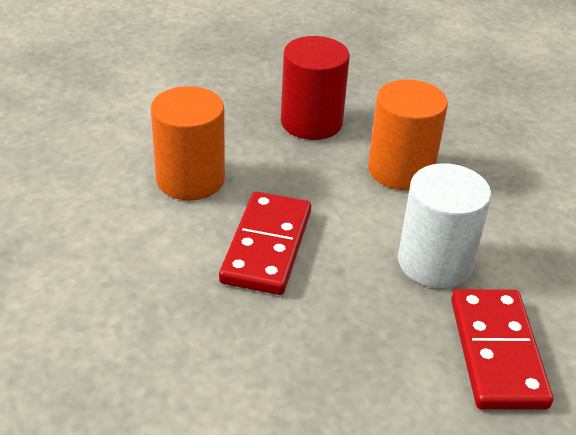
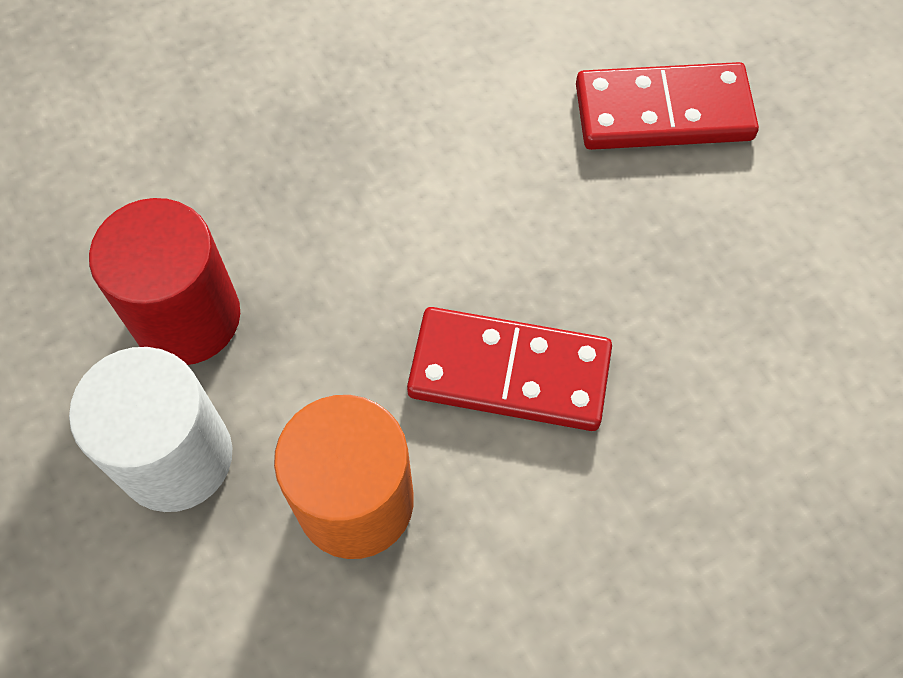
camera: 90 degrees left, 25 degrees up
(400, 170) = (316, 191): orange cylinder -> none
(435, 262) = (517, 162): white cylinder -> white cylinder (175, 457)

